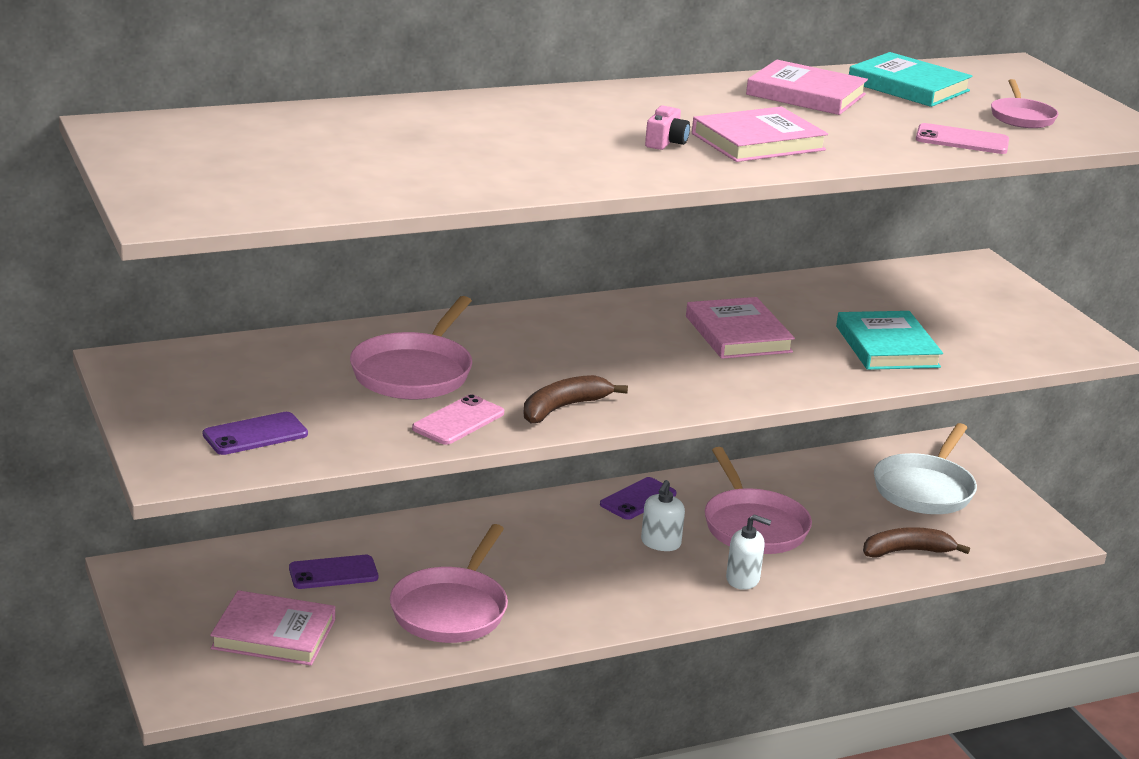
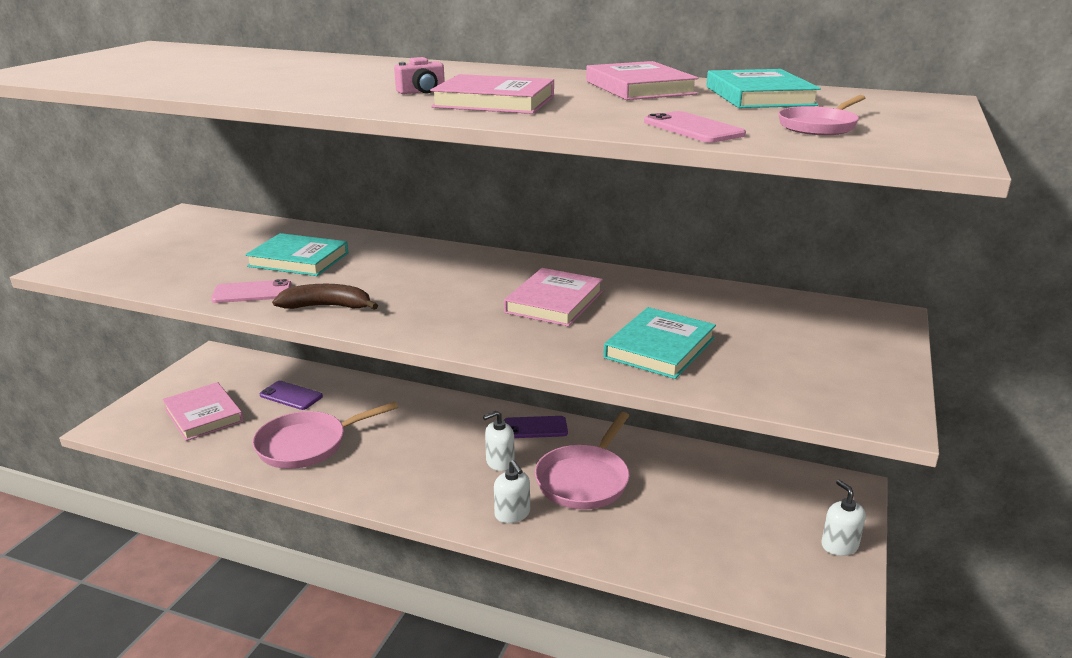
camera: 45 degrees right, 0 degrees up
(255, 434) = (143, 263): purple phone -> none
(415, 372) = (298, 260): pink pan -> turquoise book
(906, 551) = (678, 556): brown banana -> none
(925, 489) = (775, 514): white pan -> none
(994, 493) = (839, 545): none -> white soap dispenser

